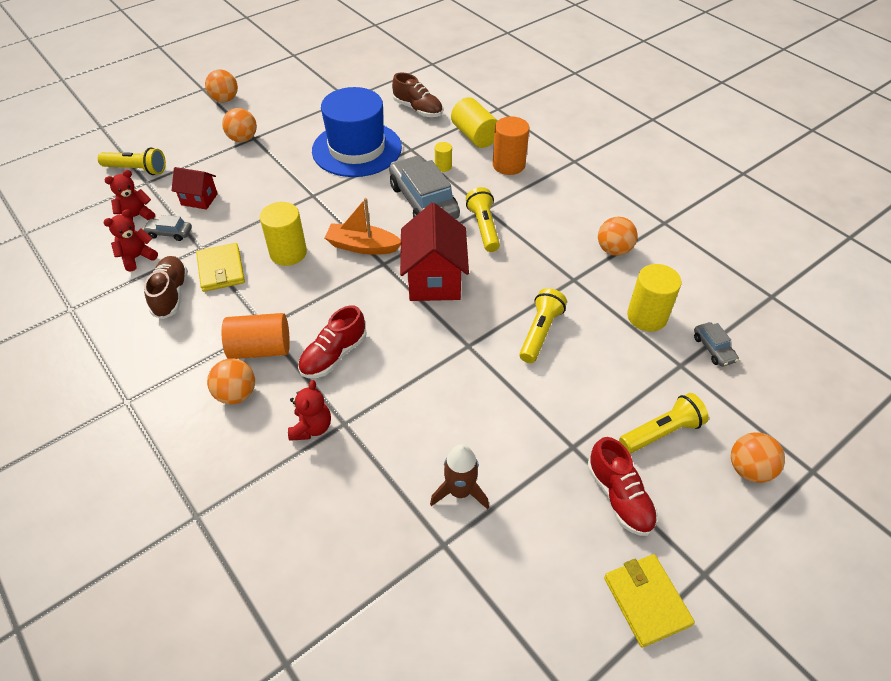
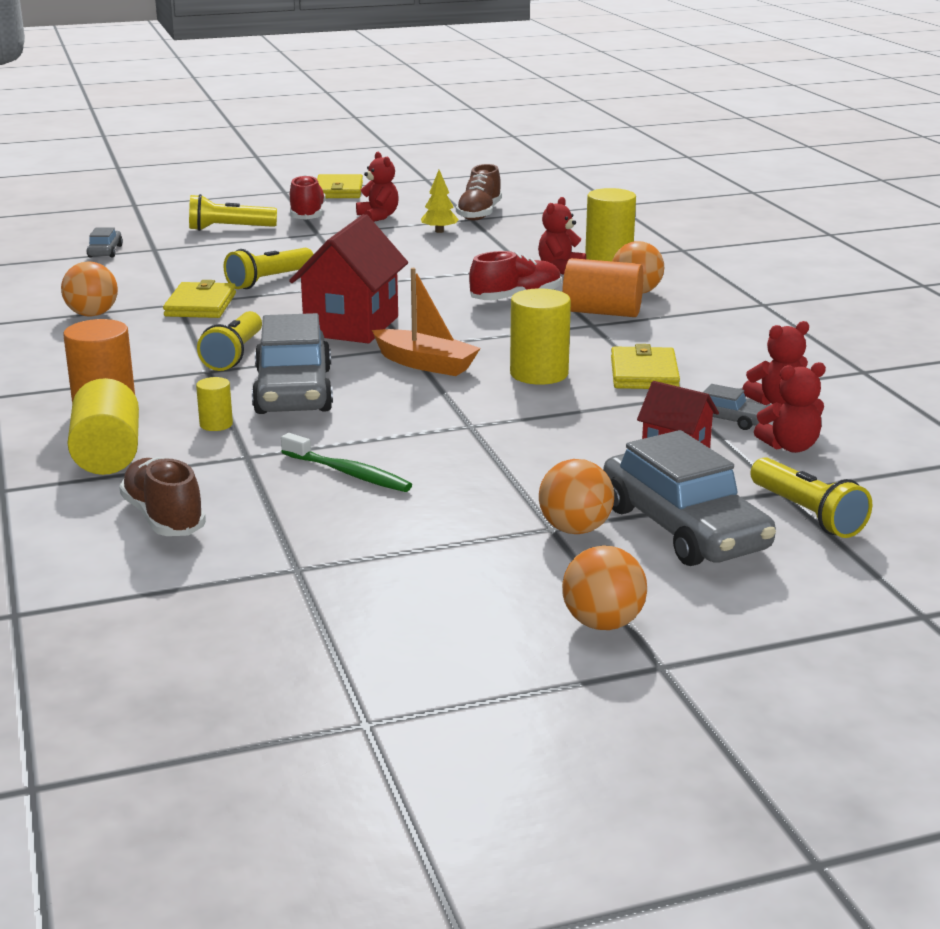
camera: 160 degrees left, 25 degrees down
(137, 169) = (807, 514): yellow flashlight -> yellow flashlight turned 150 degrees counterclockwise
(171, 294) = (718, 363): brown shoe -> brown shoe (479, 214)
(195, 149) = (684, 528): none -> grey car
(357, 149) = (348, 473): blue hat -> green toothbrush
(460, 491) = (439, 231): brown rocket -> yellow tree
(545, 517) = (378, 216): none -> red teddy bear
(557, 281) = (200, 305): none -> yellow wallet
(647, 316) = (137, 273): yellow cylinder -> yellow cylinder (609, 258)
(749, 469) = (183, 210): orange ball -> none

